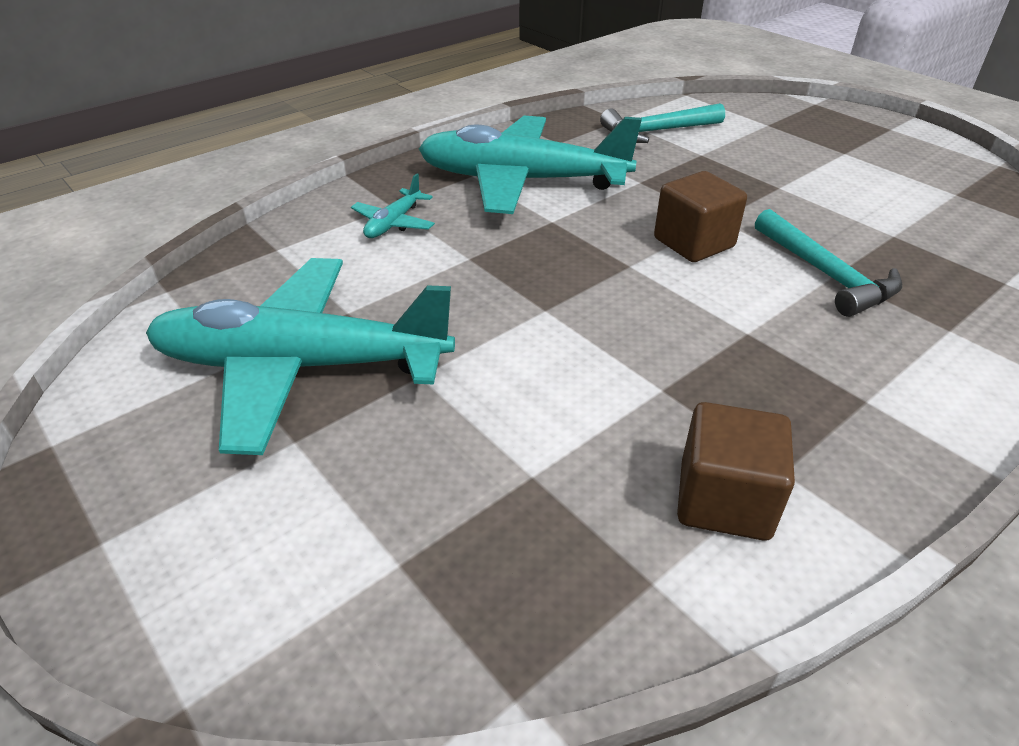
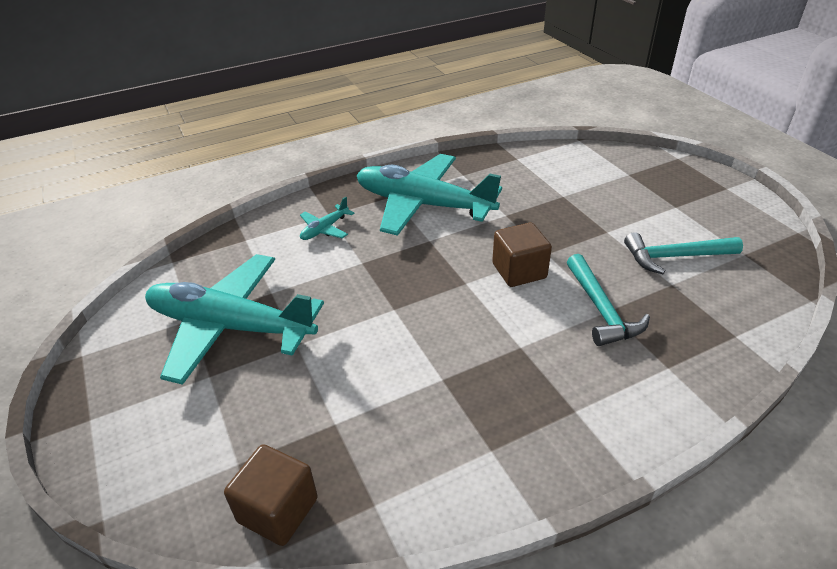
camera: 15 degrees right, 0 degrees up
(656, 132) = (539, 172): turquoise hammer -> turquoise hammer (674, 257)
(724, 500) = (443, 462): brown cube -> brown cube (278, 510)

